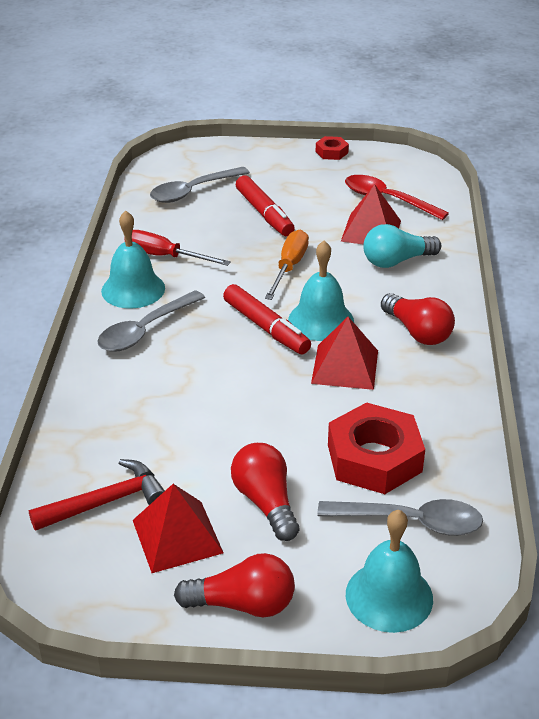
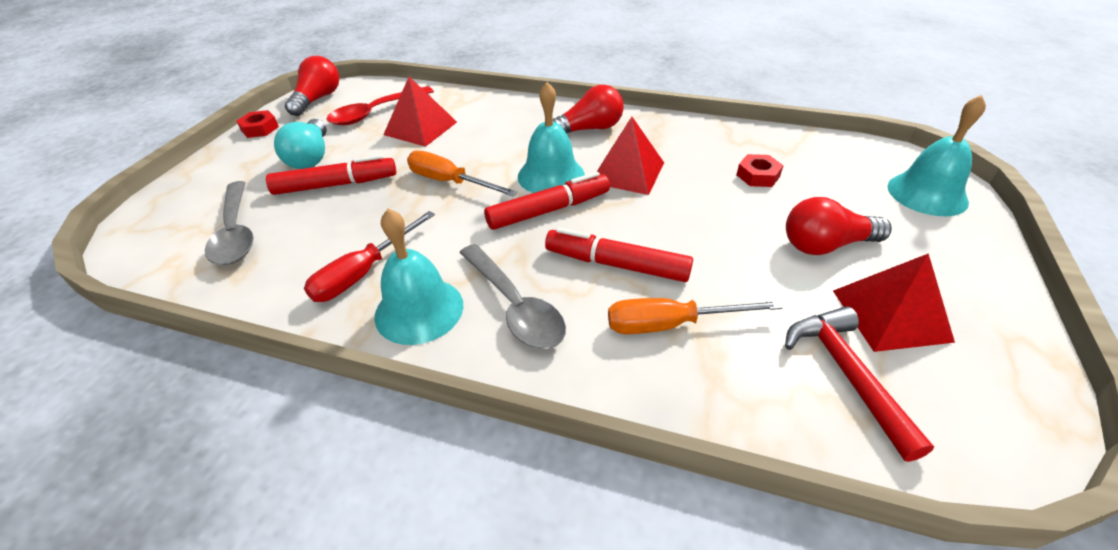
camera: 75 degrees left, 5 degrees up
(141, 408) = (671, 324): none -> orange screwdriver
(204, 374) = (617, 265): none -> red marker
(243, 604) = (972, 277): red light bulb -> red light bulb (318, 99)
(374, 458) = (758, 175): red nut -> red nut, size x0.48
(396, 261) = (478, 123): turquoise light bulb -> turquoise light bulb (311, 157)
(411, 521) = (835, 170): grey spoon -> none

